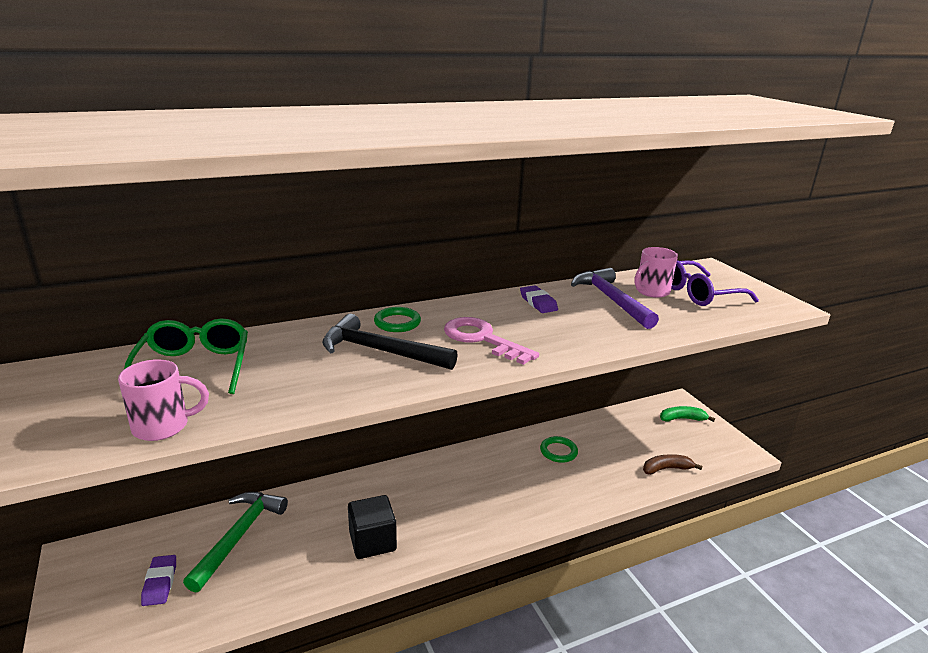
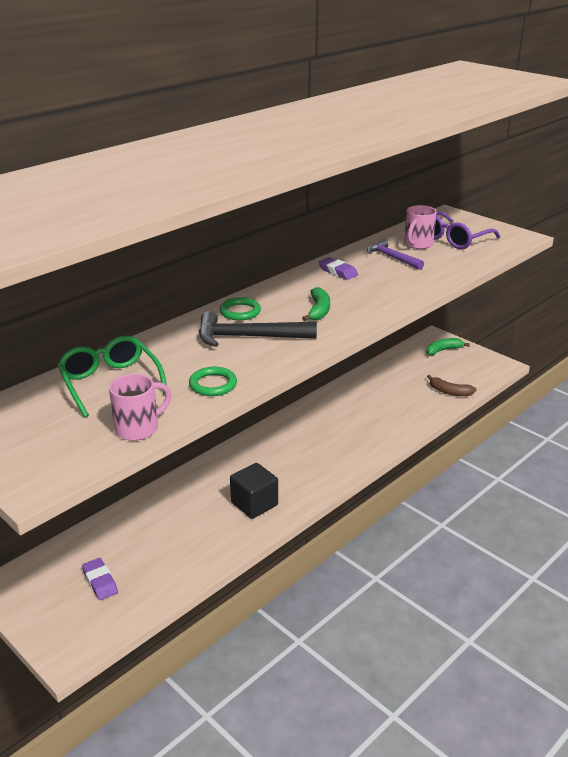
camera: 20 degrees left, 5 degrees up
(239, 536) = (139, 531): green hammer -> none
(482, 339) = (319, 310): pink key -> green banana
(558, 451) = (360, 399): green ring -> green ring (213, 384)
(611, 300) = (392, 257): purple hammer -> purple hammer, size x0.66
(666, 469) = (449, 392): brown banana -> brown banana turned 120 degrees counterclockwise

